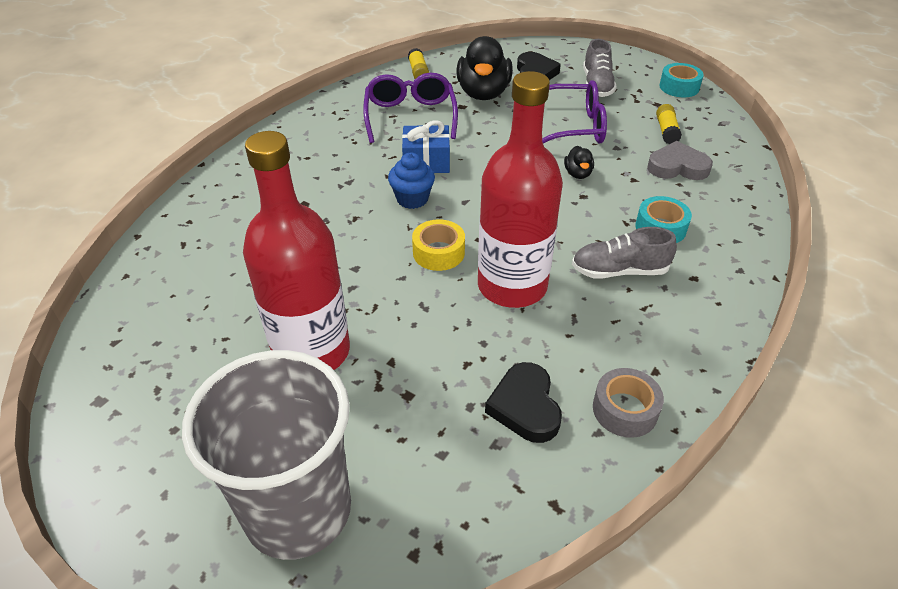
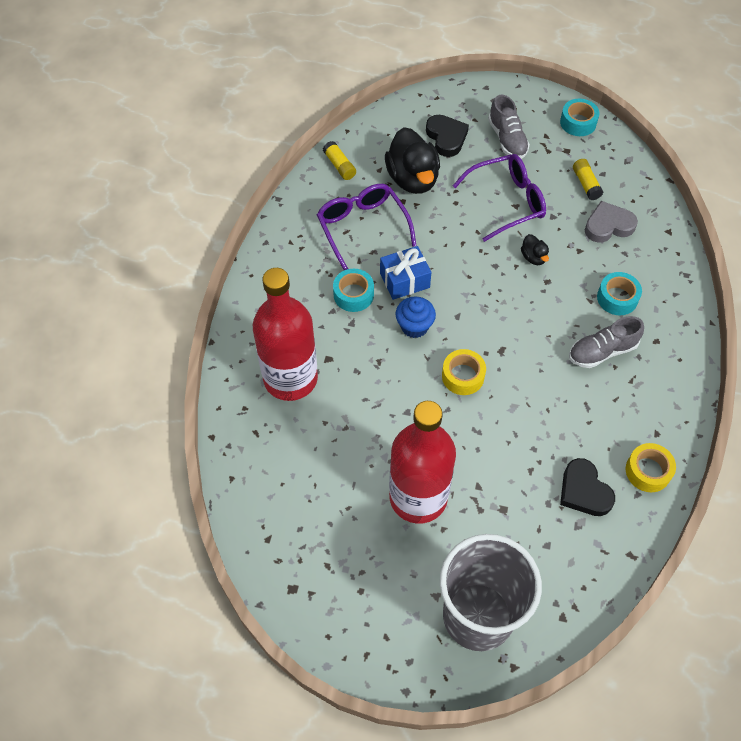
camera: 20 degrees left, 15 degrees up
(366, 161) = (353, 295): none -> turquoise tape
(512, 286) = (531, 391): red bottle -> red bottle (290, 378)
(625, 410) = (648, 471): grey tape -> yellow tape

